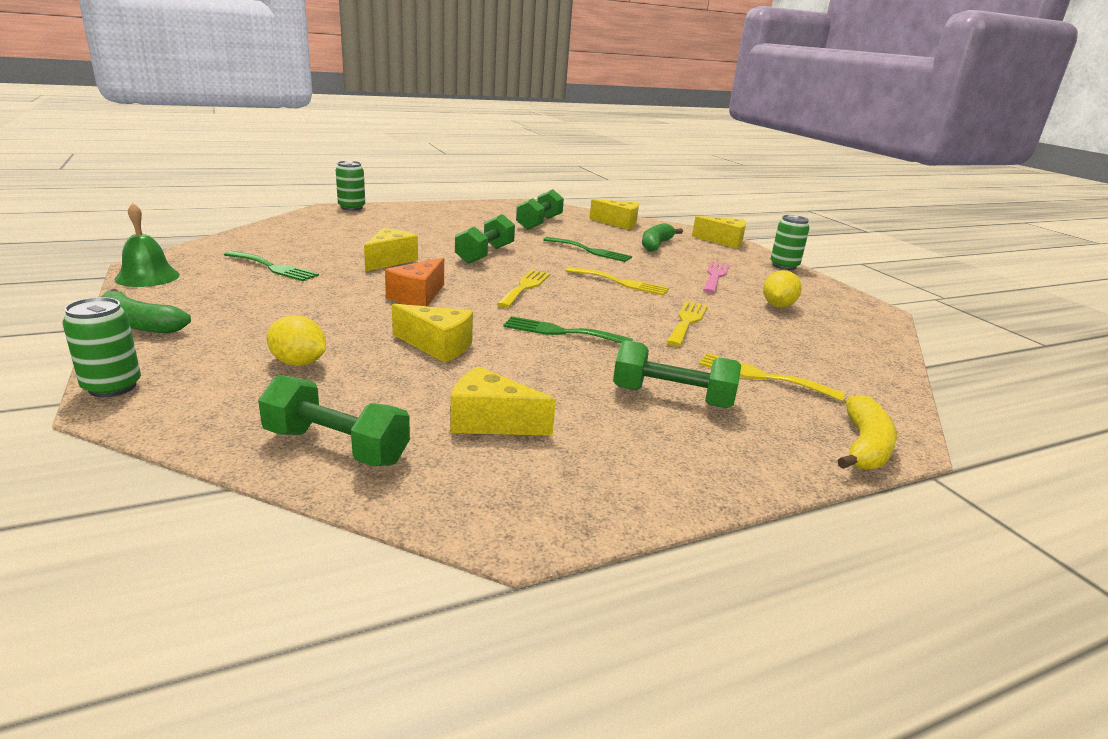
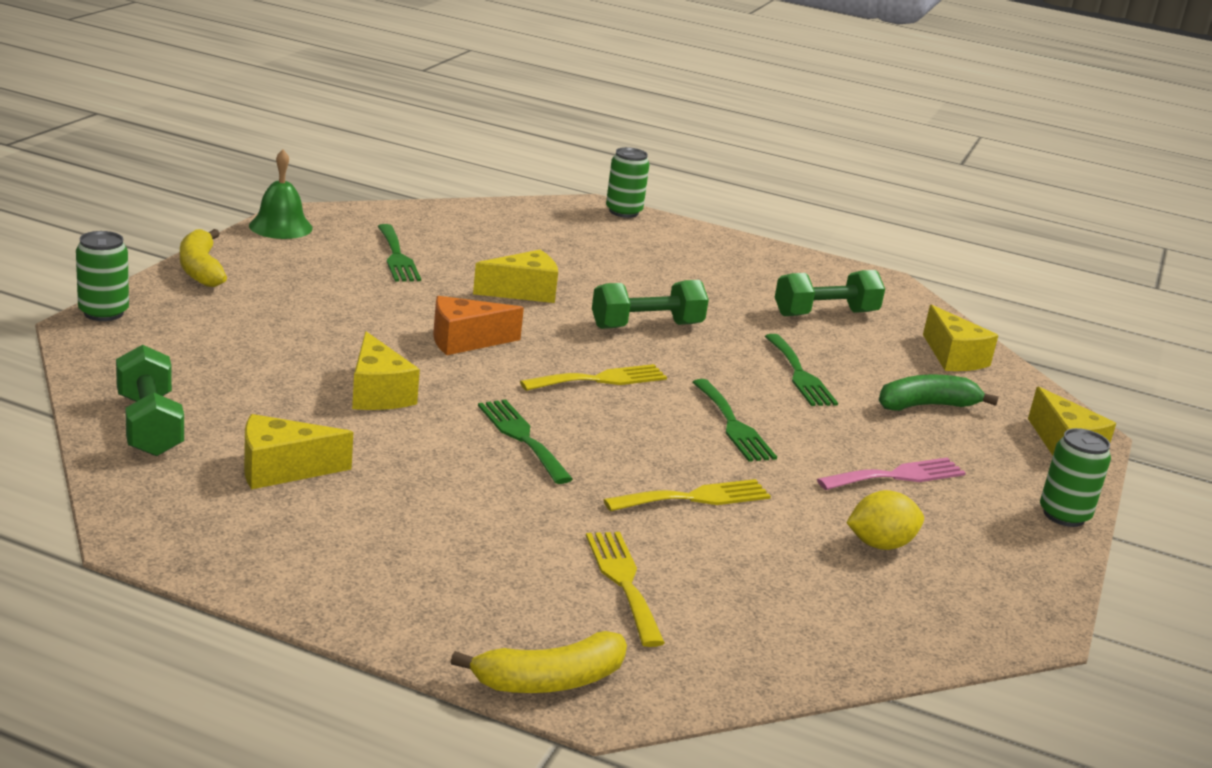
camera: 45 degrees right, 0 degrees up
(139, 324) = (201, 269): green banana -> yellow banana
(298, 363) = (245, 353): yellow lemon -> none
(490, 422) = (282, 470): yellow cheese -> yellow cheese turned 75 degrees counterclockwise
(621, 282) = (733, 425): yellow fork -> green fork
(672, 397) = (476, 541): green dumbbell -> none

